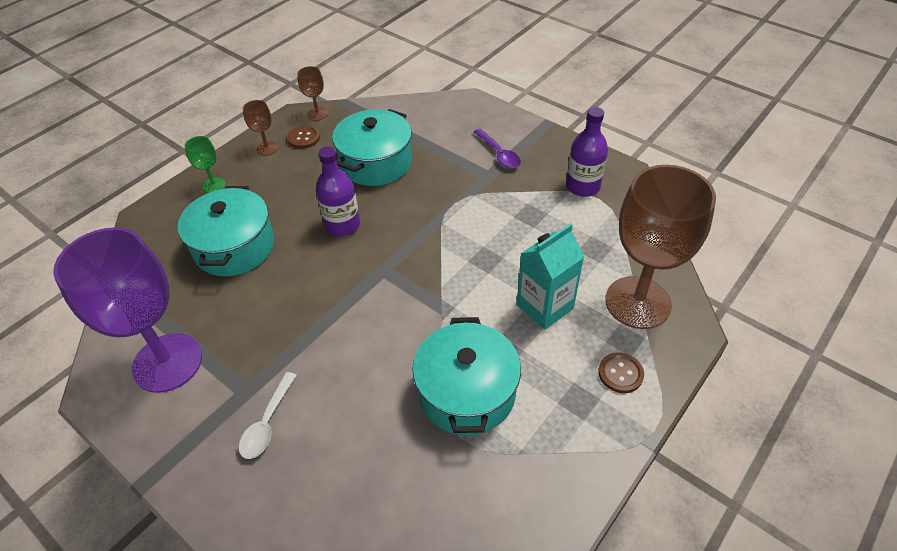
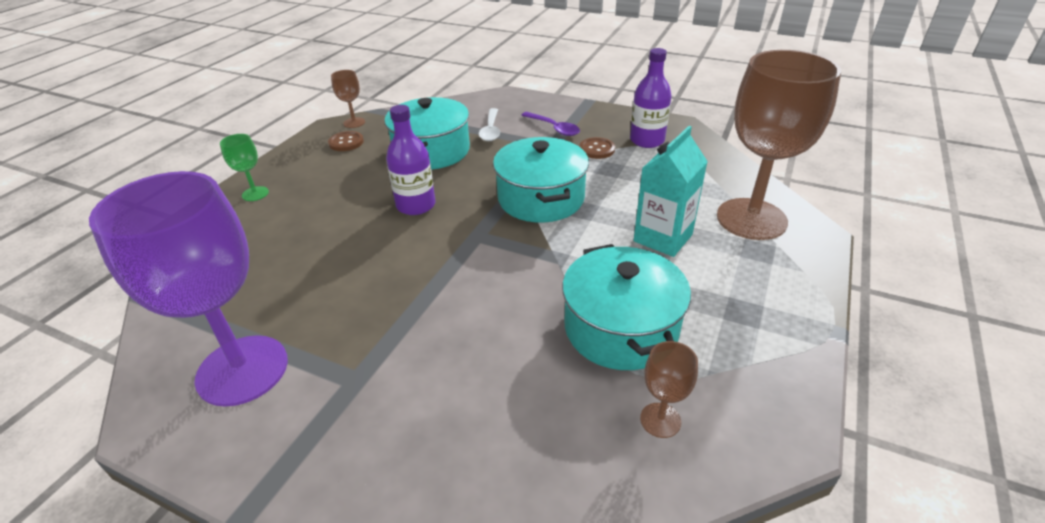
camera: 15 degrees left, 10 degrees down
(234, 247) = (296, 243): turquoise pot -> turquoise pot (541, 198)
(267, 148) = (308, 156): brown goblet -> brown goblet (660, 420)
(267, 423) = (395, 408): white spoon -> white spoon (491, 130)
(620, 373) = (771, 280): brown button -> brown button (597, 149)

